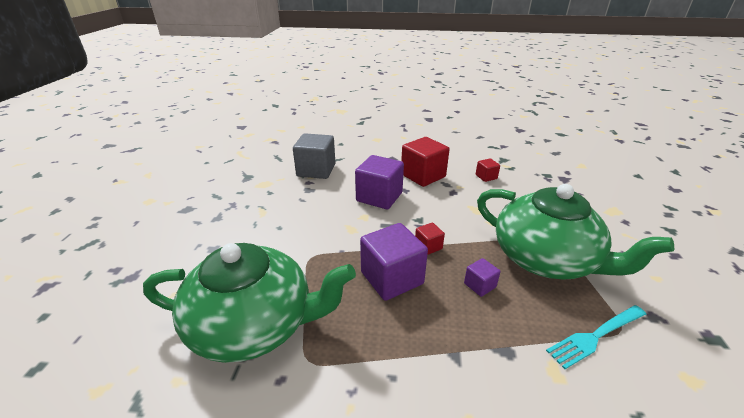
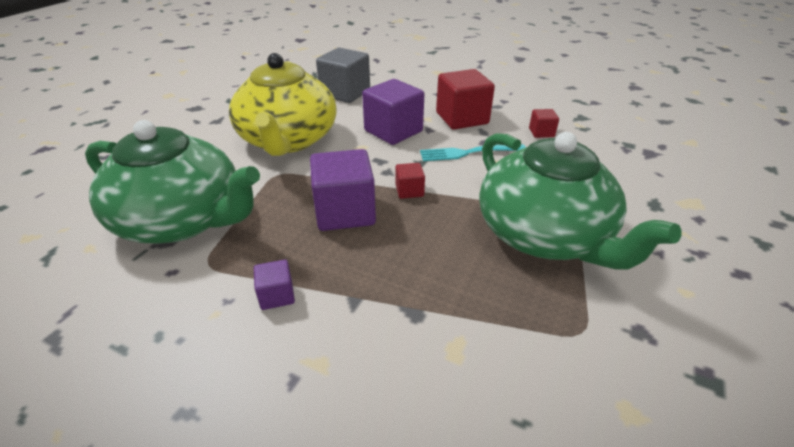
camera: 20 degrees right, 5 degrees up
(297, 223) = (288, 140): none -> yellow teapot
(479, 285) = (437, 242): purple cube -> purple cube (277, 295)
(596, 336) = (539, 330): turquoise fork -> turquoise fork (468, 153)

